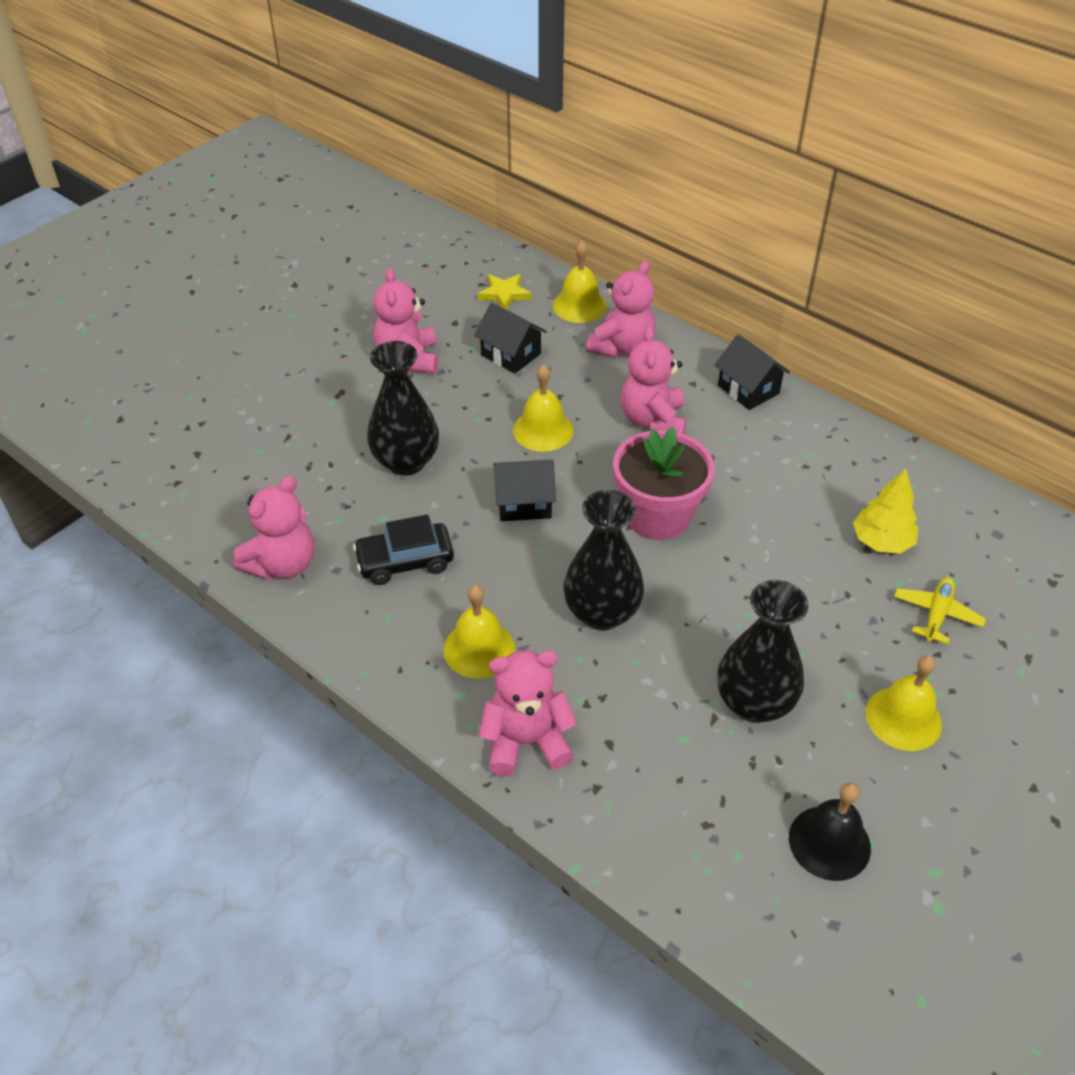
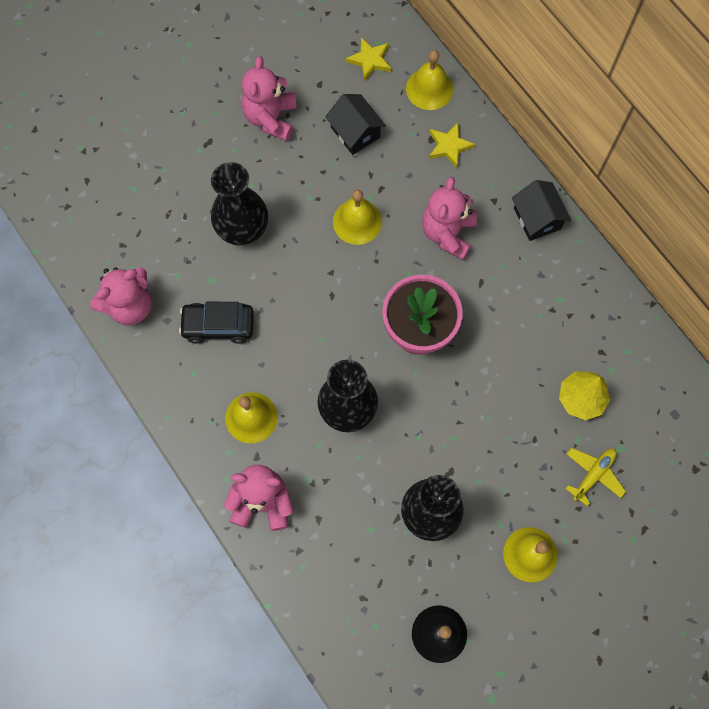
camera: 15 degrees right, 25 degrees up
(524, 503) = (321, 292): black house -> none
(622, 347) = (449, 146): pink teddy bear -> yellow star

